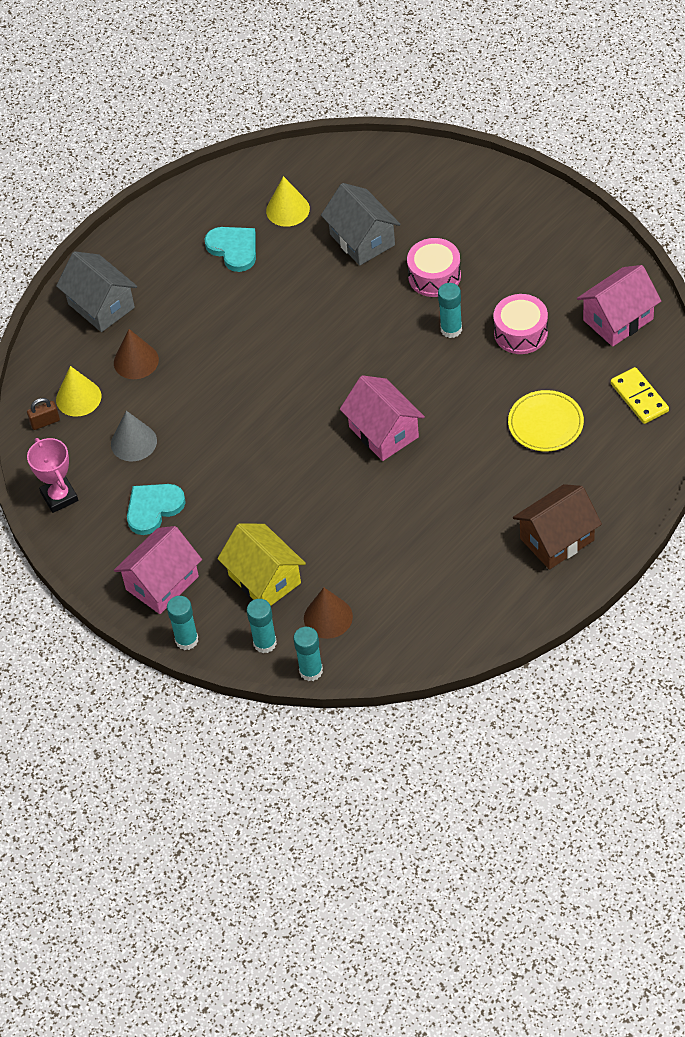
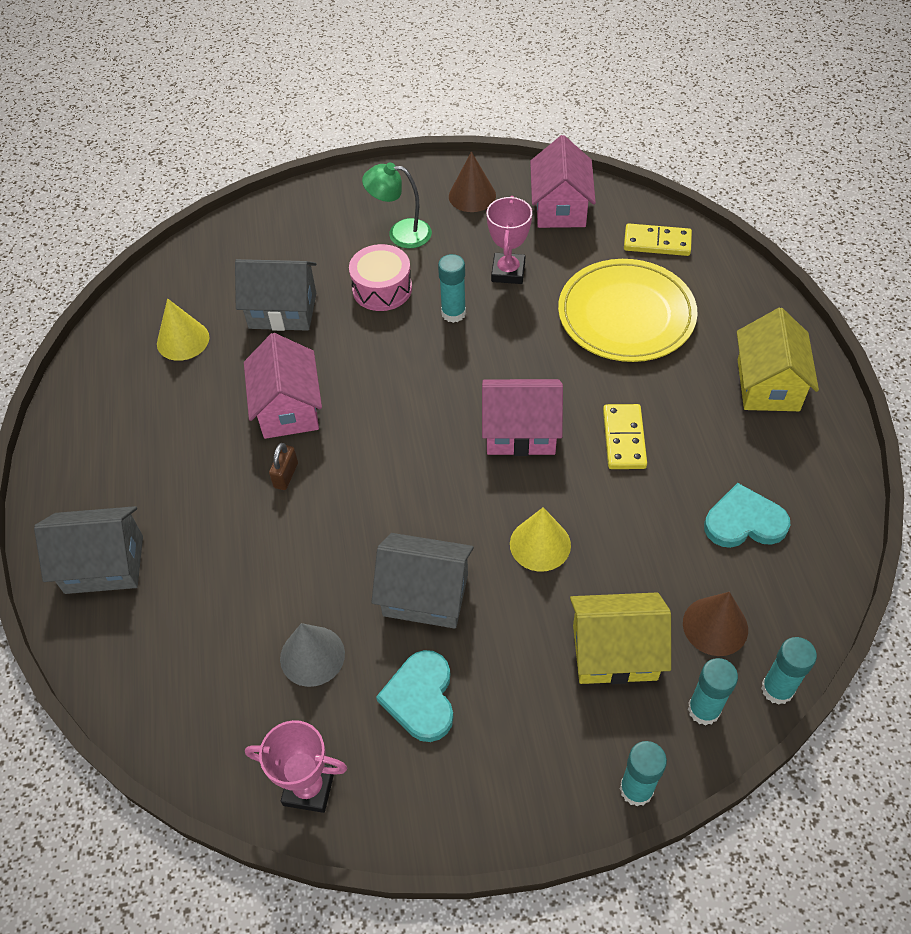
camera: 55 degrees left, 0 degrees up
(45, 422) = (190, 728): brown padlock -> brown padlock (286, 475)
(78, 398) = (195, 670): yellow cone -> yellow cone (540, 544)
(136, 361) = (210, 580): brown cone -> brown cone (472, 196)
(162, 583) = (532, 760): pink house -> pink house (288, 408)
(219, 466) = (425, 595): none -> grey house
(233, 249) = (175, 408): turquoise heart -> turquoise heart (744, 521)
(430, 488) = (624, 439): none -> yellow domino
(497, 248) = (400, 233): none -> green lamp
(520, 333) = (508, 272): pink drum -> pink trophy
(545, 423) = (626, 315): yellow plate -> yellow plate, size x1.63
(557, 539) = (767, 385): brown house -> yellow house

